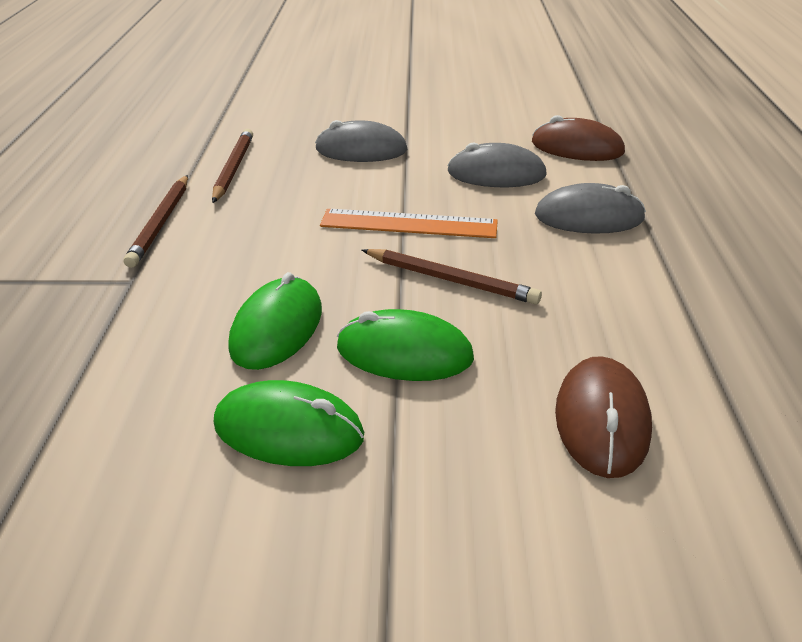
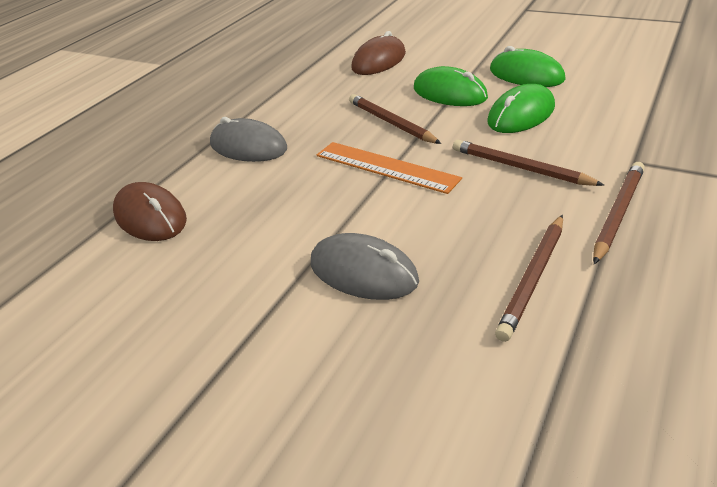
camera: 150 degrees left, 0 degrees up
(261, 250) = (520, 167): none -> brown pencil
(496, 174) = (262, 202): grey mouse -> none

